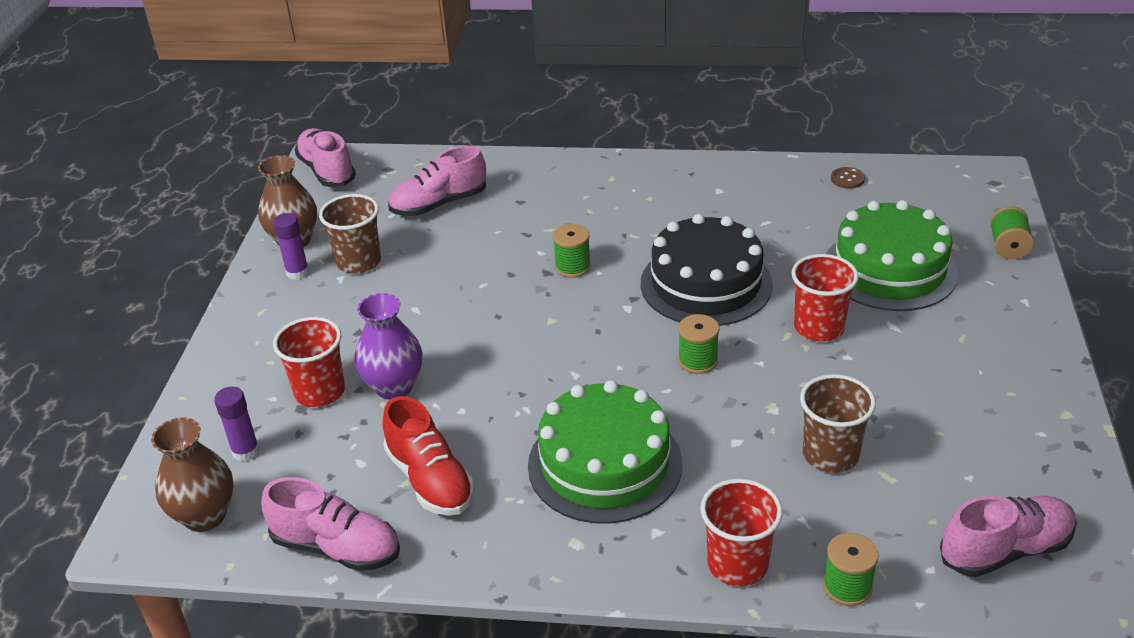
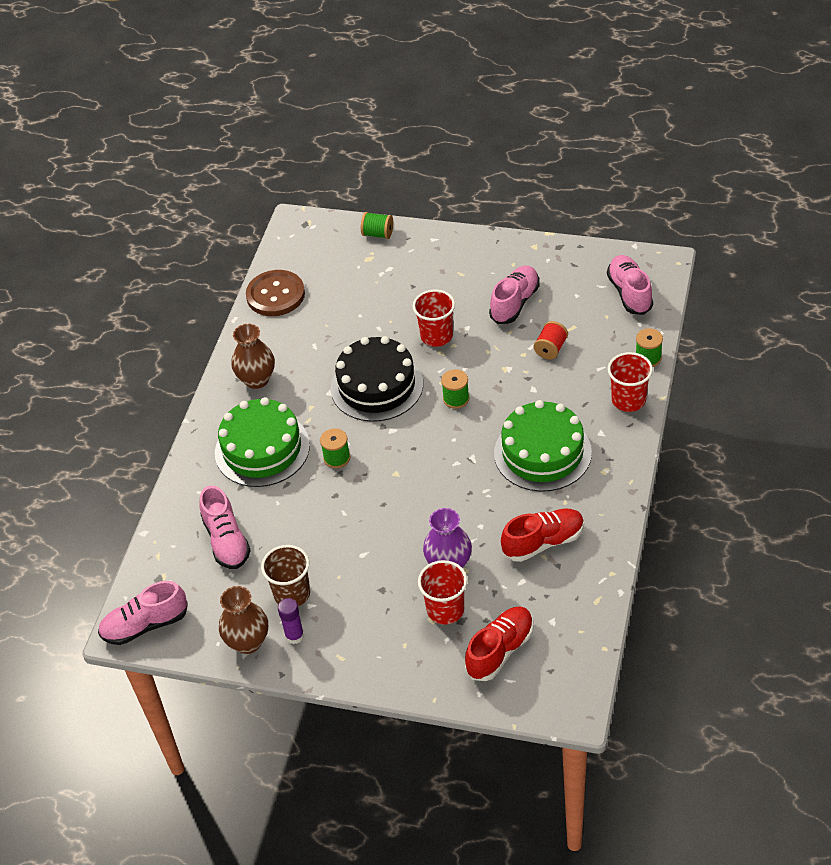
camera: 80 degrees left, 10 degrees up
(205, 516) = (559, 668): brown vase -> brown vase (257, 379)
(245, 451) = (500, 650): purple glue stick -> red shoe
(337, 547) = (595, 590): pink shoe -> pink shoe (515, 303)
(830, 455) = (551, 349): brown cup -> red spool
(847, 179) = (275, 295): brown button -> brown button, size x2.39
(889, 269) = (386, 292): green cake -> green cake (262, 449)

